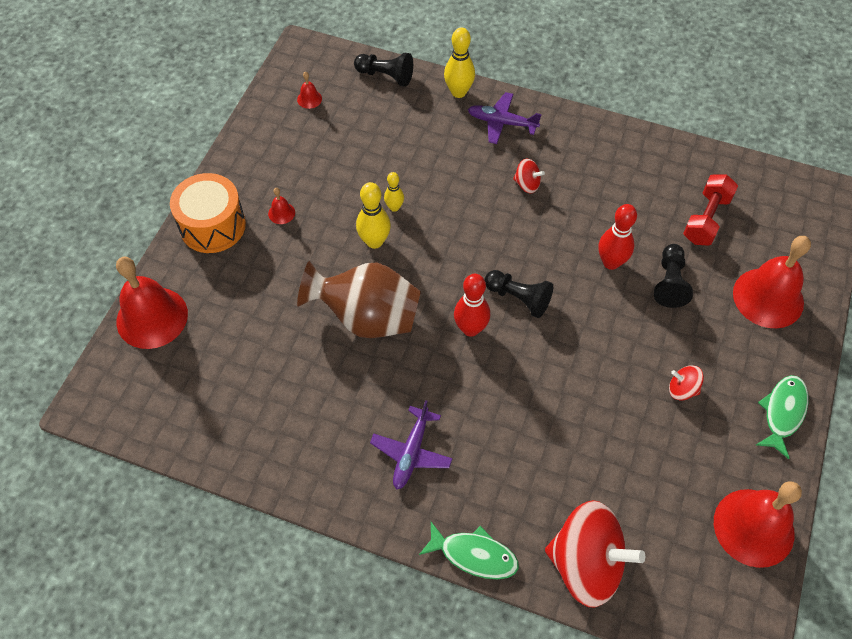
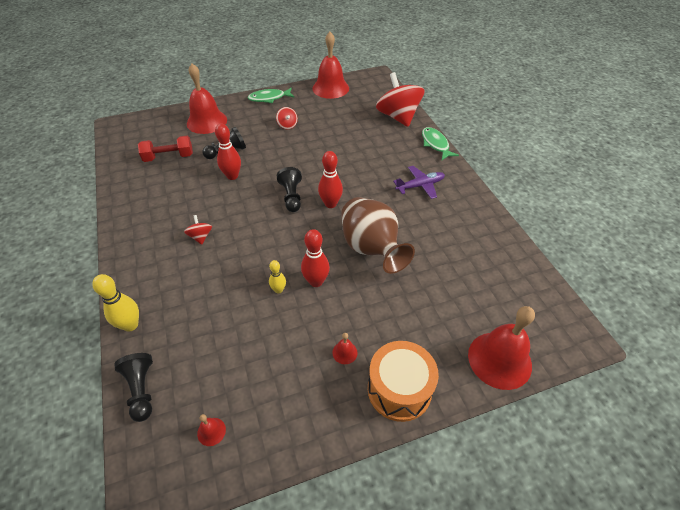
camera: 130 degrees left, 10 degrees down
(374, 241) = (316, 281): yellow bowling pin -> red bowling pin
(501, 123) = (149, 280): purple plane -> none

